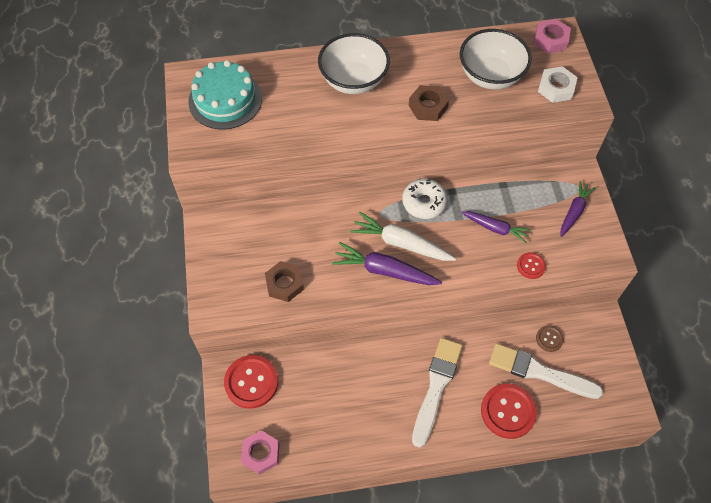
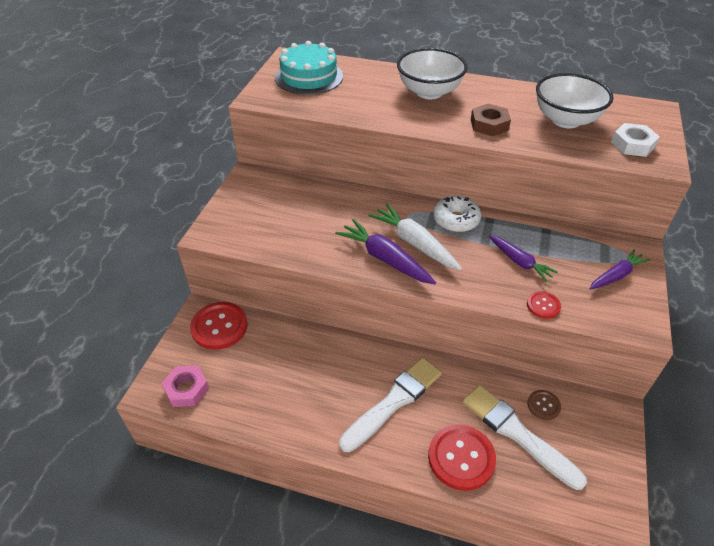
camera: 25 degrees right, 15 degrees down
(284, 284) = (284, 238): brown nut -> none
(551, 40) = (644, 111): pink nut -> none

